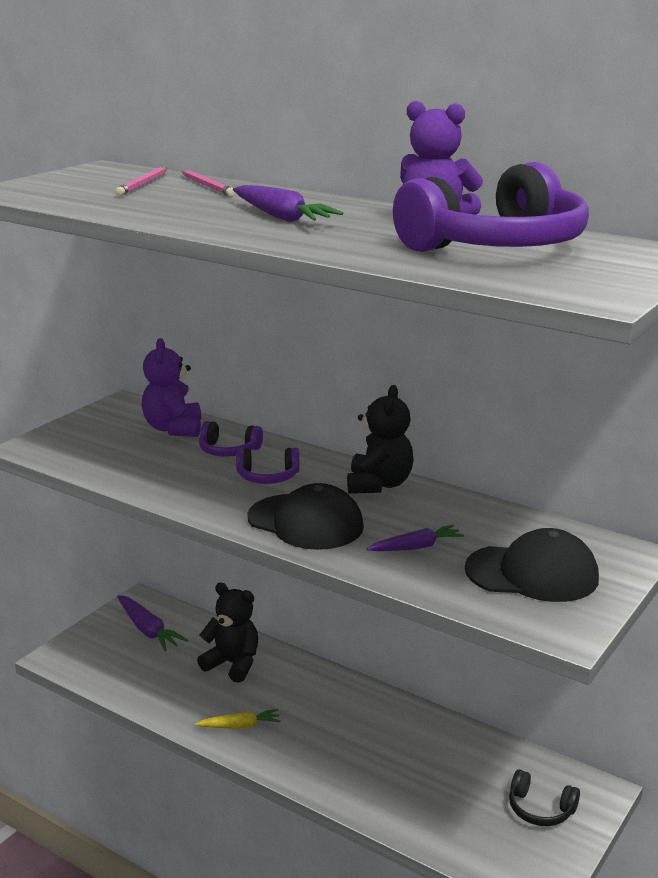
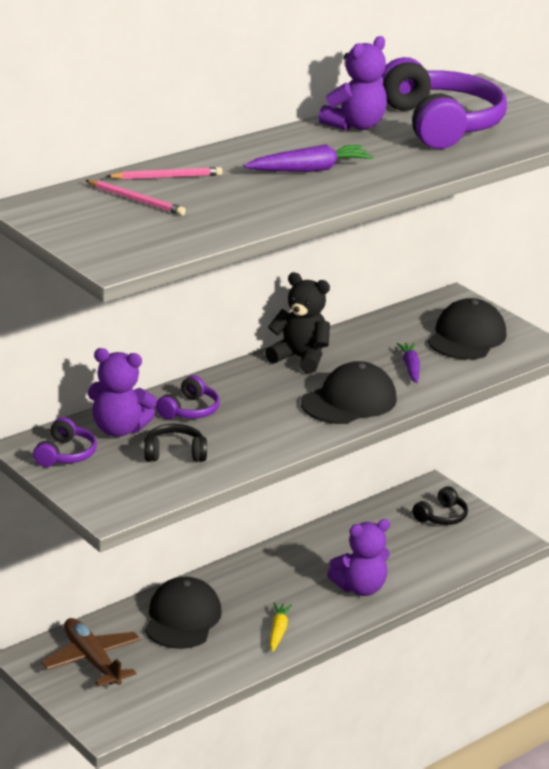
camera: 75 degrees left, 5 degrees up
(143, 456) = (174, 453): none -> black headphones
(148, 630) = (92, 660): purple carrot -> brown plane
(233, 664) = (182, 618): black teddy bear -> black cap
(268, 477) = (256, 402): purple headphones -> purple headphones (65, 454)
(348, 768) = (360, 588): none -> purple teddy bear

